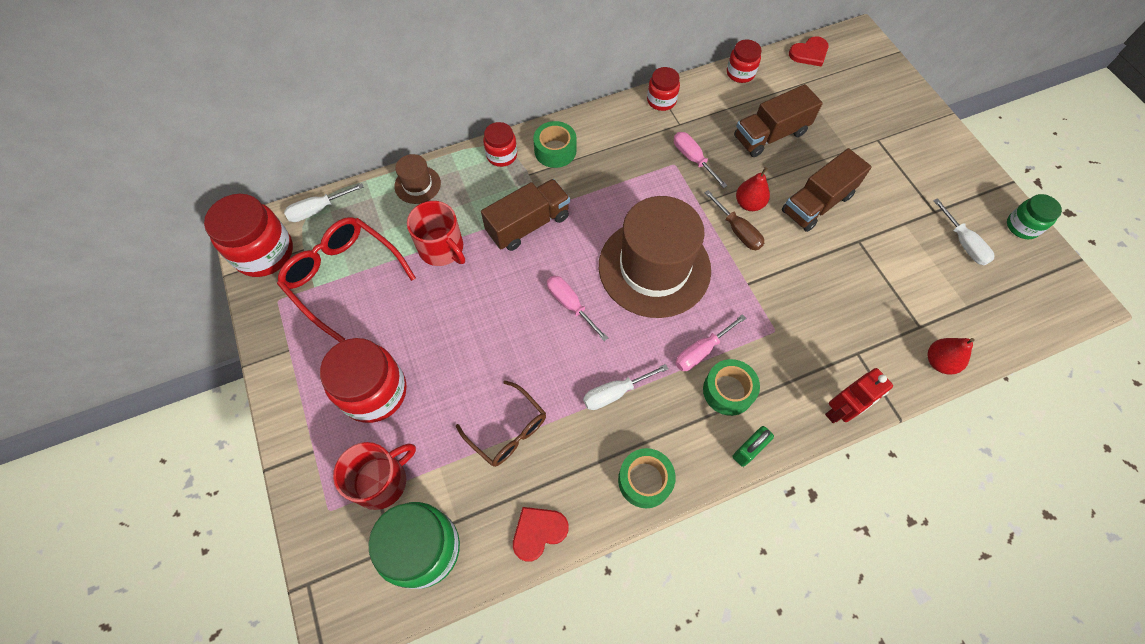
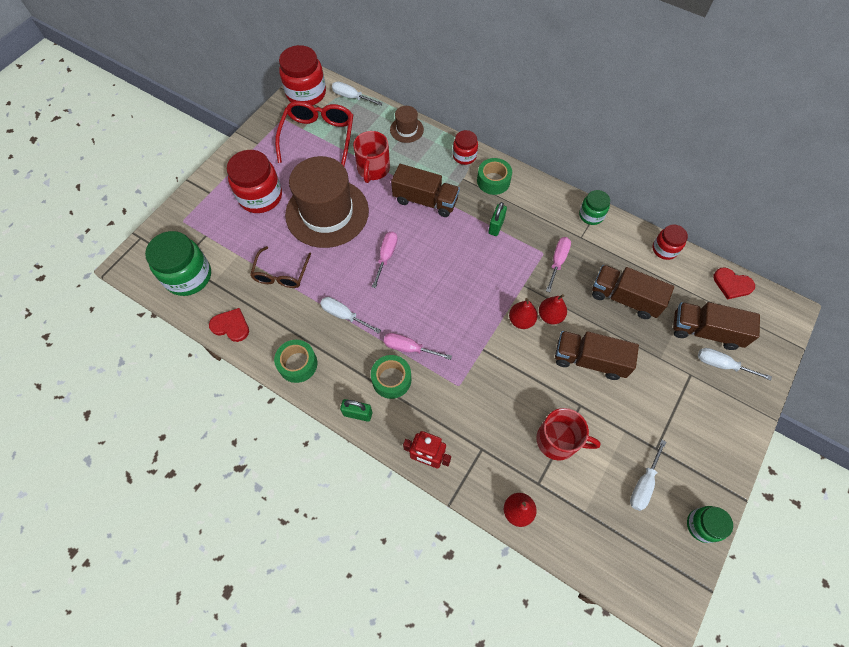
camera: 55 degrees right, 0 degrees up
(381, 481) = (213, 233): red mug -> red mug (558, 440)
(612, 183) = (496, 226): none -> green padlock
(654, 267) = (450, 287): brown hat -> brown hat (327, 213)
(661, 100) = (591, 215): red jar -> green jar
(737, 230) = (521, 320): brown screwdriver -> red pear
(842, 102) = (705, 331): none -> brown truck
(882, 112) = (722, 365): none -> white screwdriver

